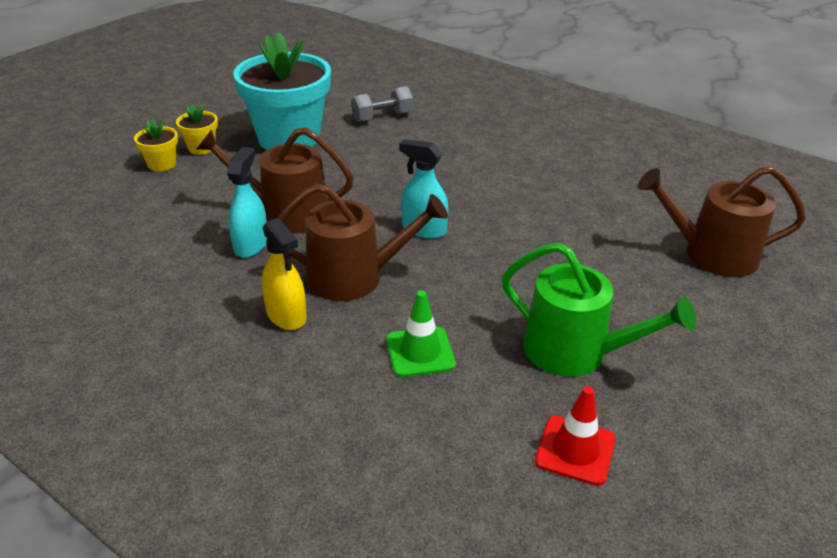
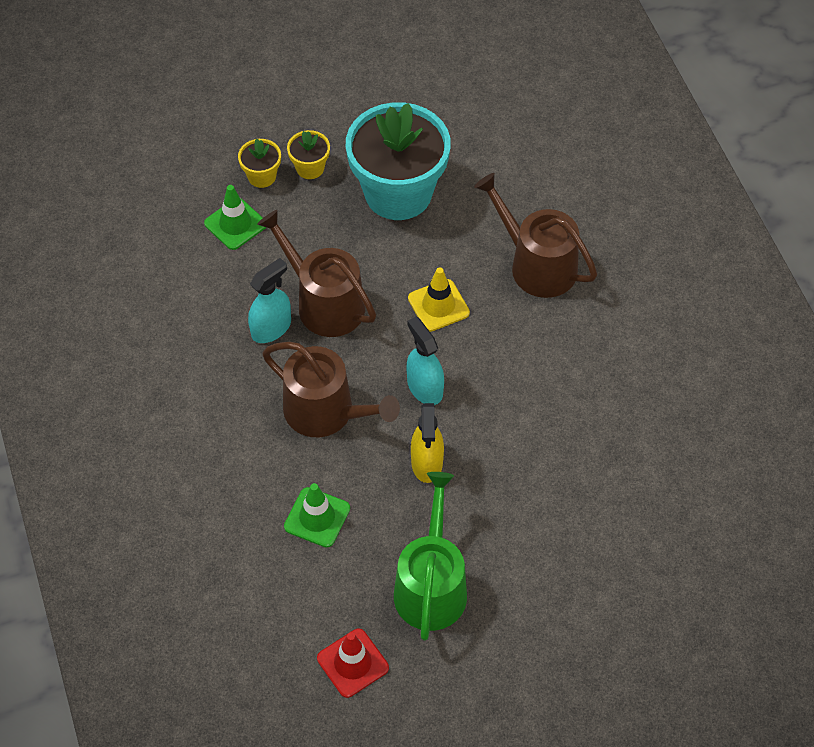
camera: 35 degrees right, 20 degrees up
(160, 197) = (235, 224): none -> green traffic cone
(286, 315) = (247, 424): yellow spray bottle -> yellow spray bottle (427, 463)
(382, 117) = (513, 203): grey dumbbell -> none
(384, 182) = (438, 305): none -> yellow traffic cone
(575, 352) = (431, 586): green watering can -> green watering can turned 150 degrees counterclockwise
(711, 254) = (650, 559): brown watering can -> brown watering can (537, 265)

